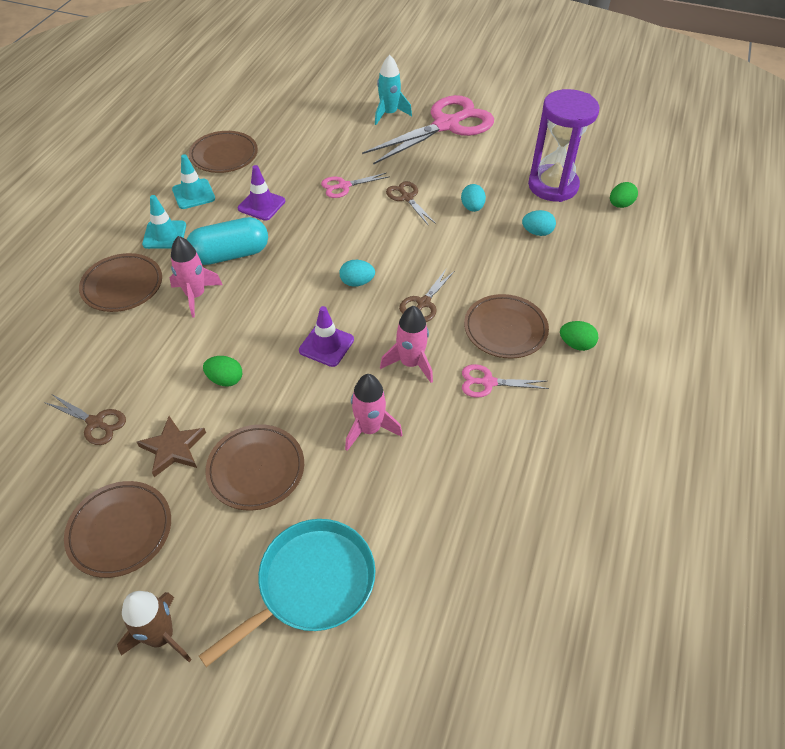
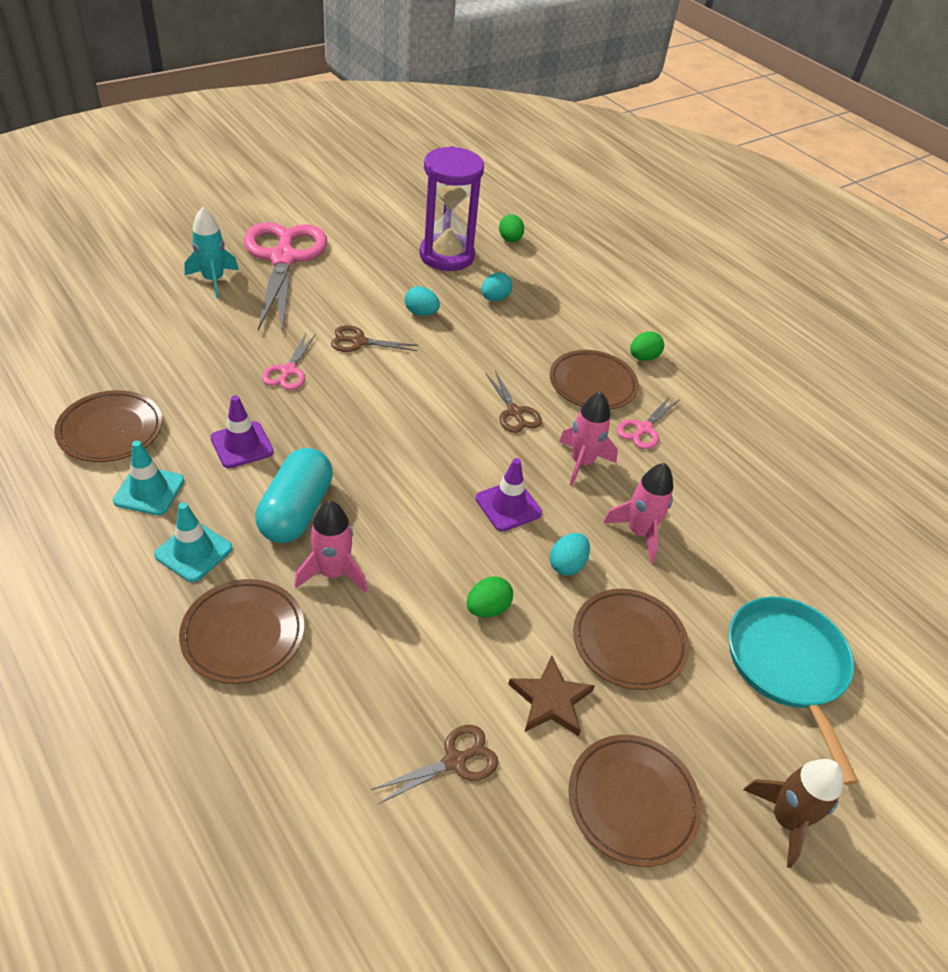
camera: 60 degrees left, 5 degrees down
(357, 282) = (443, 439): turquoise egg -> turquoise egg (567, 564)

